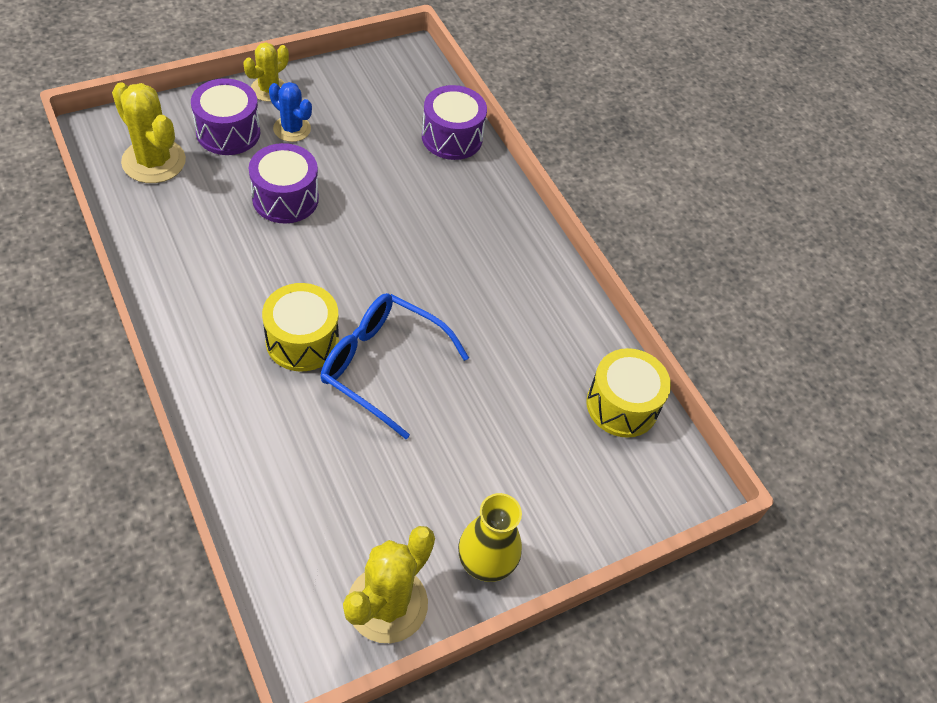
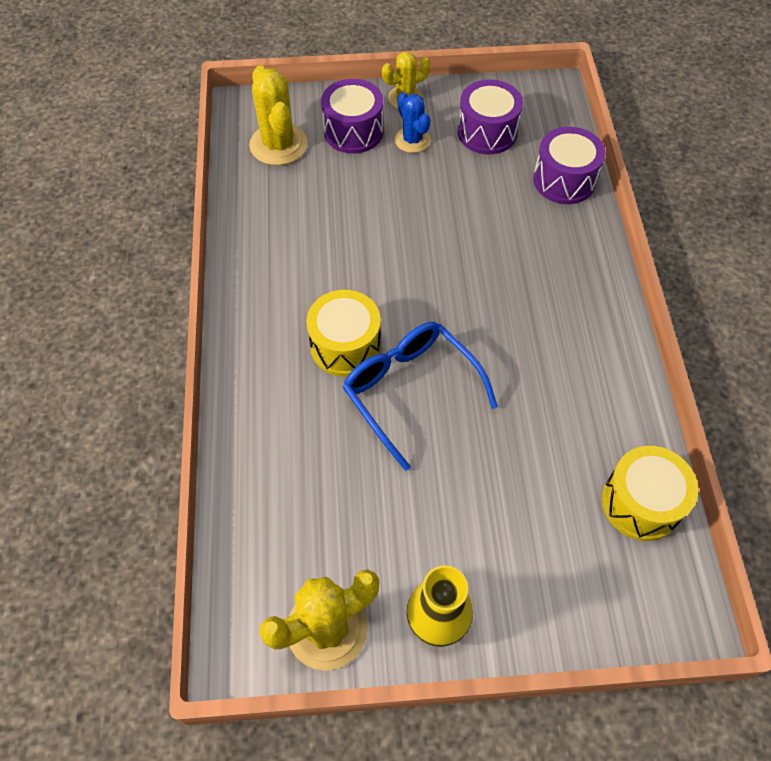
camera: 30 degrees right, 5 degrees up
(285, 198) = (381, 205): purple drum -> purple drum (487, 132)

